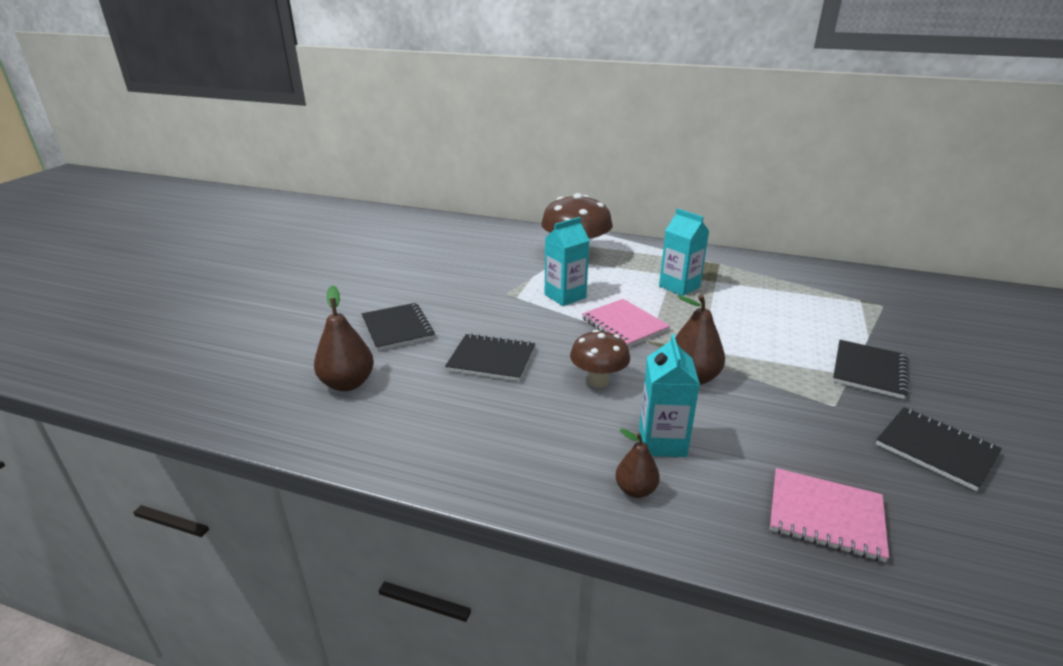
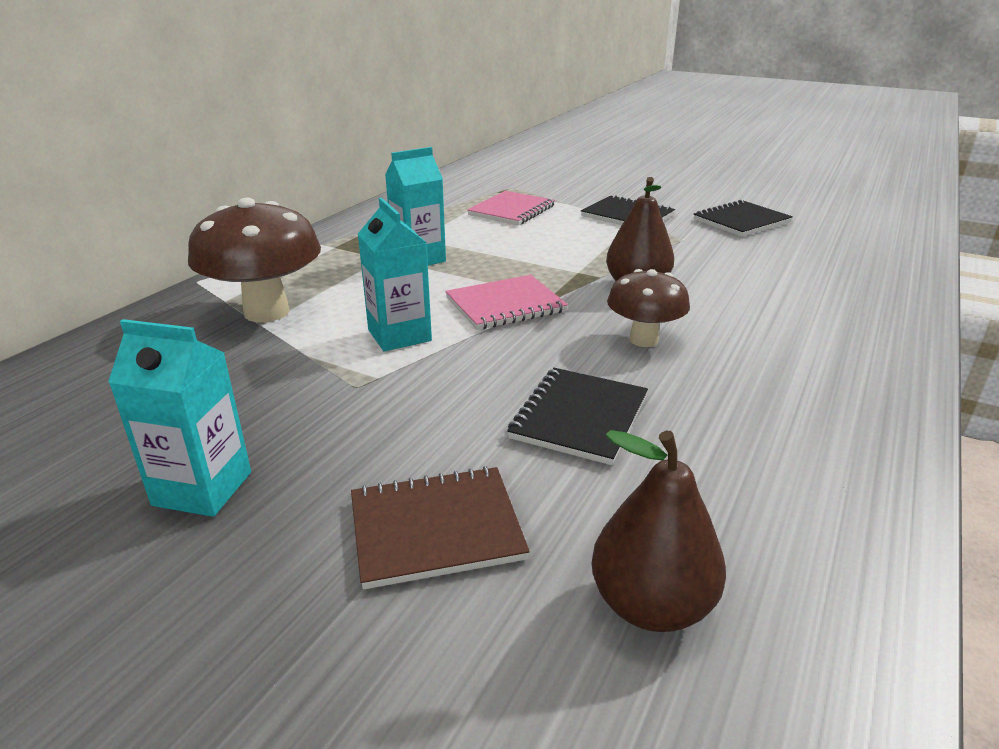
camera: 80 degrees left, 0 degrees up
(397, 328) = (436, 529): black notebook -> brown notebook
(635, 490) = (850, 346): brown pear -> none
(662, 442) = (762, 320): turquoise carton -> turquoise carton (202, 488)
(825, 515) = (843, 272): pink notebook -> pink notebook (511, 210)

